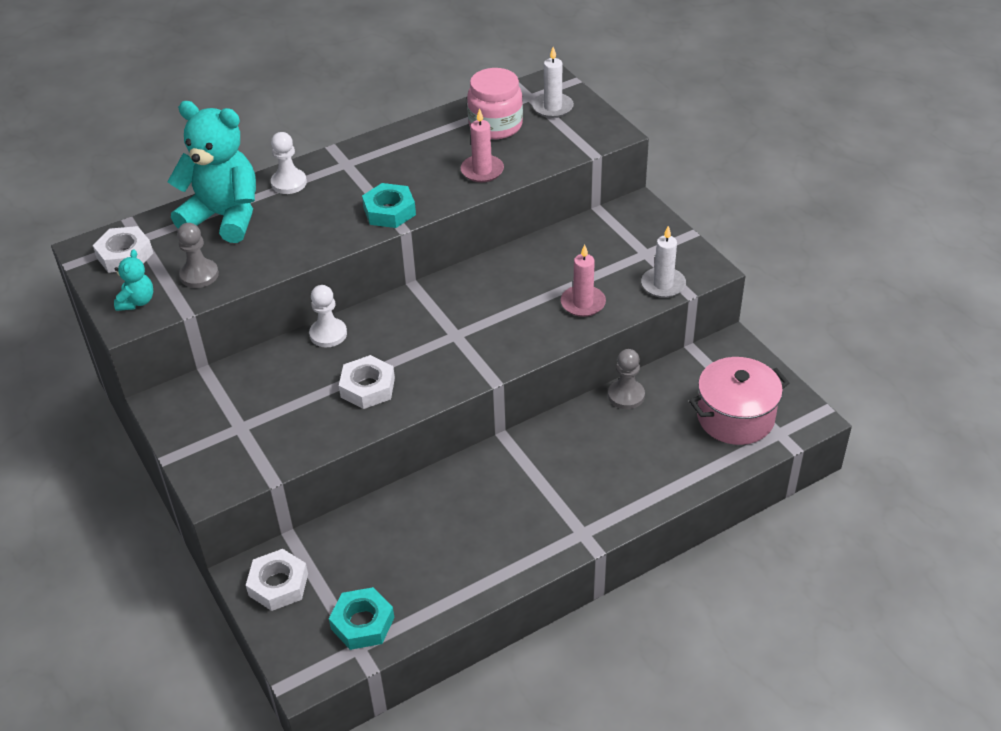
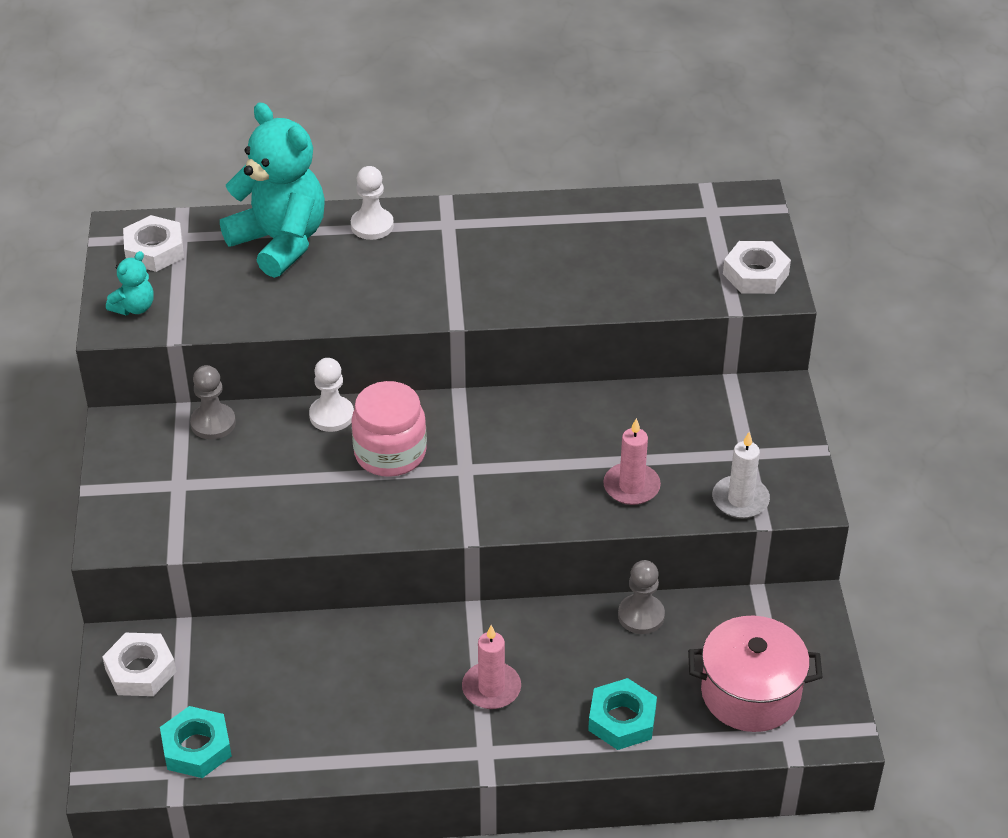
camera: 25 degrees right, 0 degrees up
(199, 275) = (213, 300): grey pawn -> grey pawn (213, 423)
(367, 387) = (333, 492): white nut -> white nut (755, 274)
(389, 211) = (456, 298): turquoise nut -> turquoise nut (622, 720)
(482, 171) = (591, 286): pink candle -> pink candle (491, 688)
(495, 126) = (645, 234): pink jar -> pink jar (390, 453)
(553, 107) = (728, 234): white candle -> none

